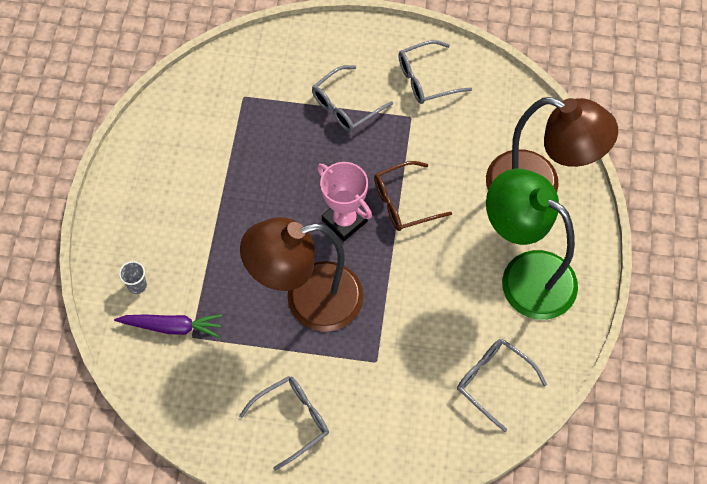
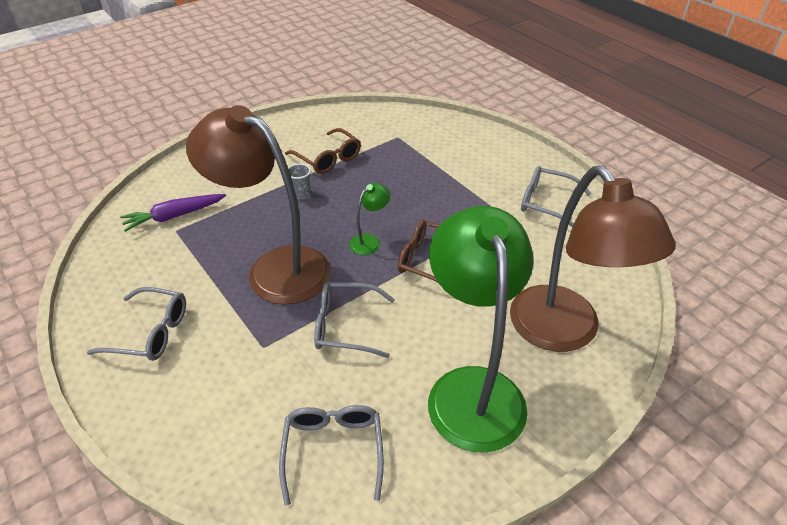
camera: 45 degrees right, 20 degrees down
(137, 285) = (192, 182): grey cup -> grey cup (301, 194)
(172, 327) = (174, 216): purple carrot -> purple carrot turned 105 degrees clockwise
(216, 168) = (328, 159): none -> brown glasses
(344, 221) = (369, 241): pink trophy -> green lamp
(345, 106) = (461, 181): grey glasses -> grey glasses (345, 326)

